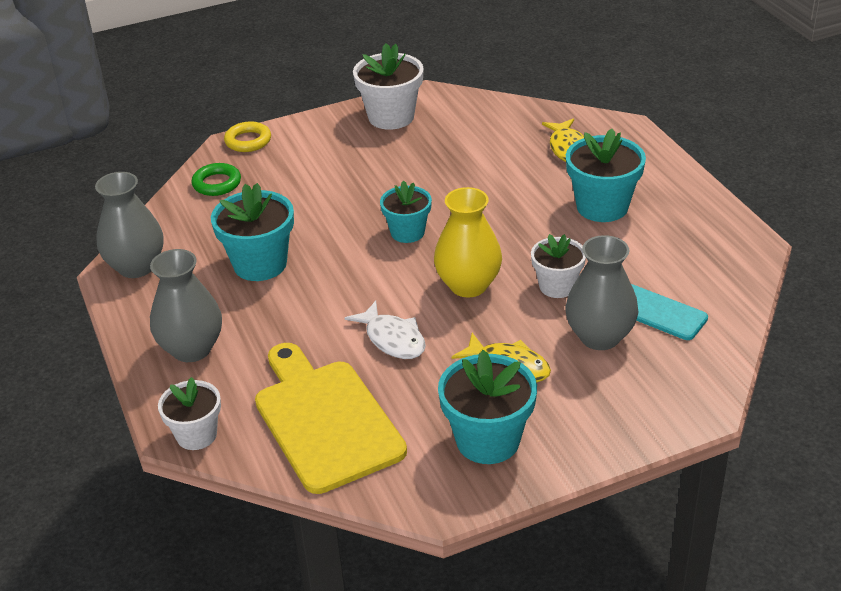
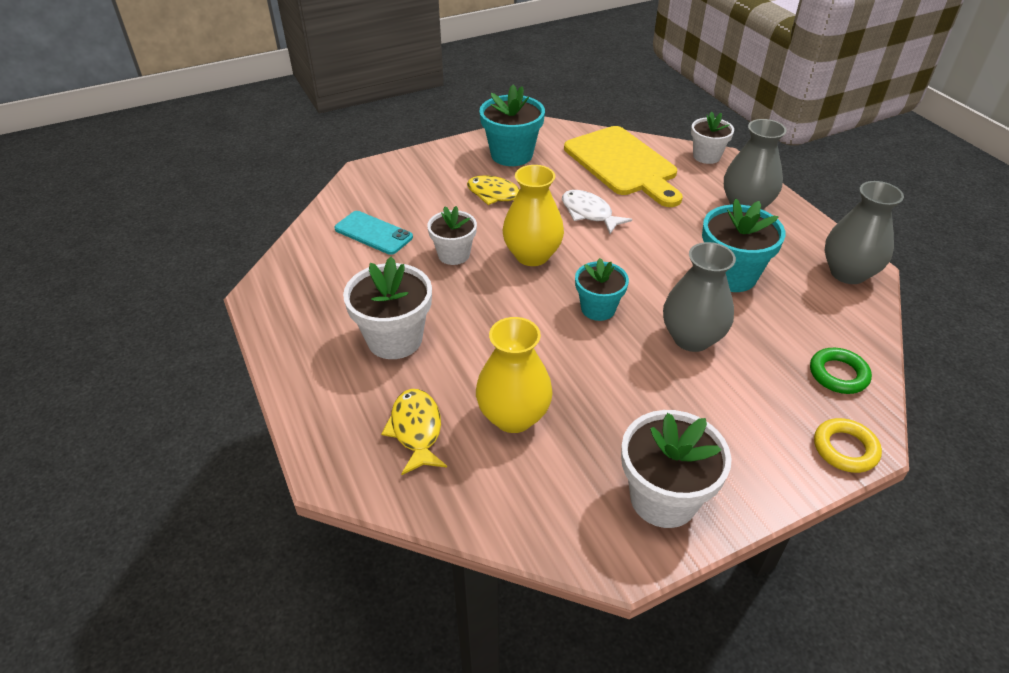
camera: 175 degrees right, 5 degrees up
(493, 156) = (513, 416): none -> yellow vase
(599, 337) = (425, 215): grey vase -> grey vase (691, 338)
(602, 207) = (394, 339): turquoise flower pot -> white flower pot

